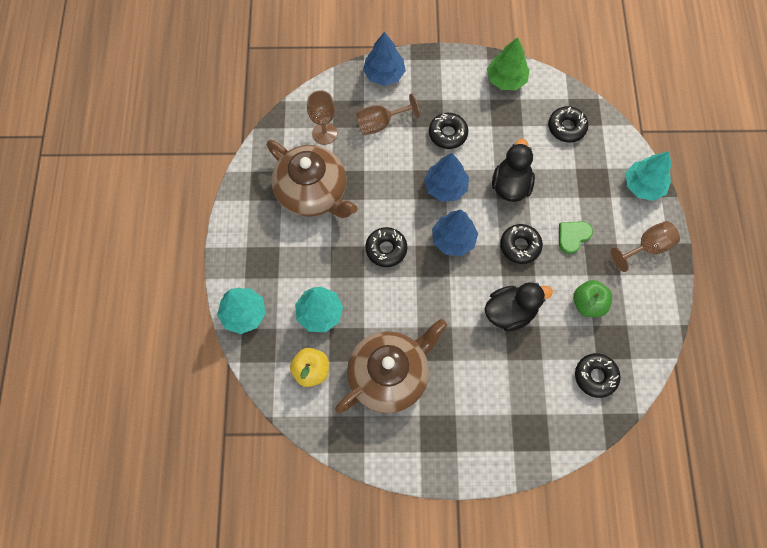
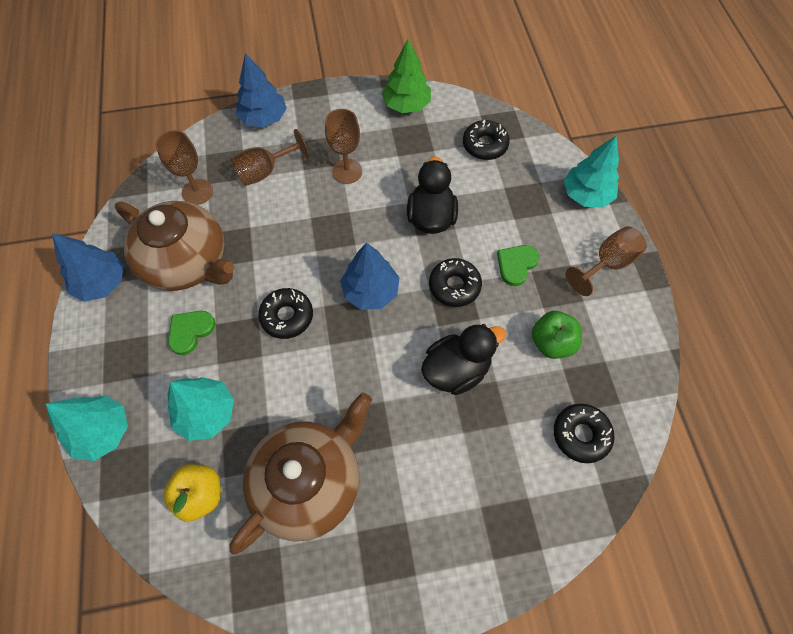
camera: 10 degrees left, 5 degrees down
(311, 249) = (190, 331): none -> green heart
(445, 187) = (352, 231): blue tree -> blue tree (102, 283)
(448, 134) = (347, 171): black donut -> brown goblet

